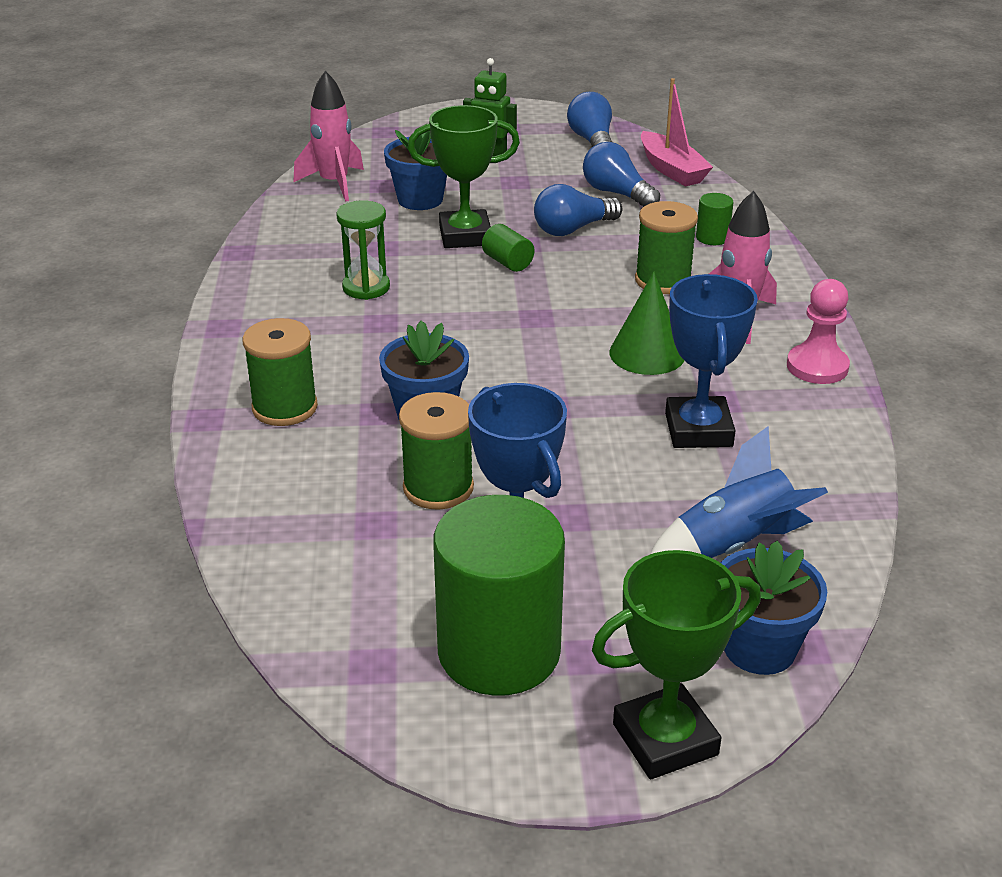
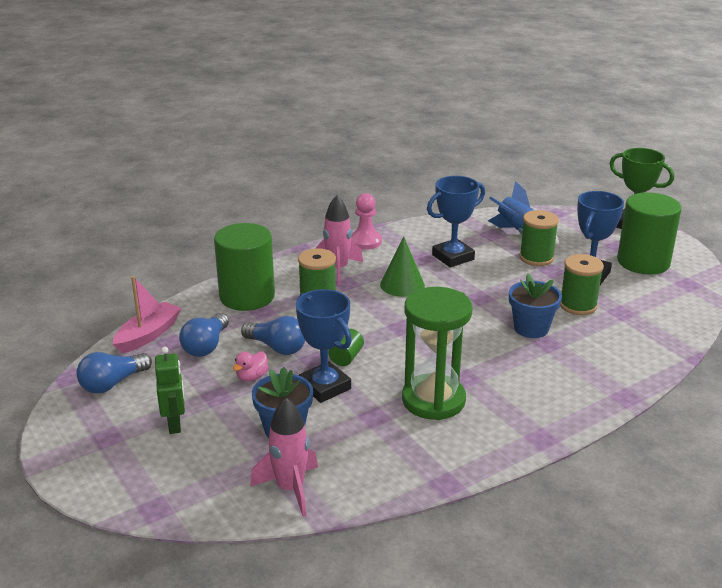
camera: 120 degrees left, 5 degrees down
(285, 408) = (583, 374): green spool -> green spool (536, 258)
(366, 287) = (433, 400): green hourglass -> green hourglass, size x1.77
(465, 236) = (325, 387): green trophy -> blue trophy
(528, 204) = (252, 377): none -> pink duck
(712, 238) = (247, 296): green cylinder -> green cylinder, size x2.41
(759, 648) = (568, 219): blue flower pot -> none

